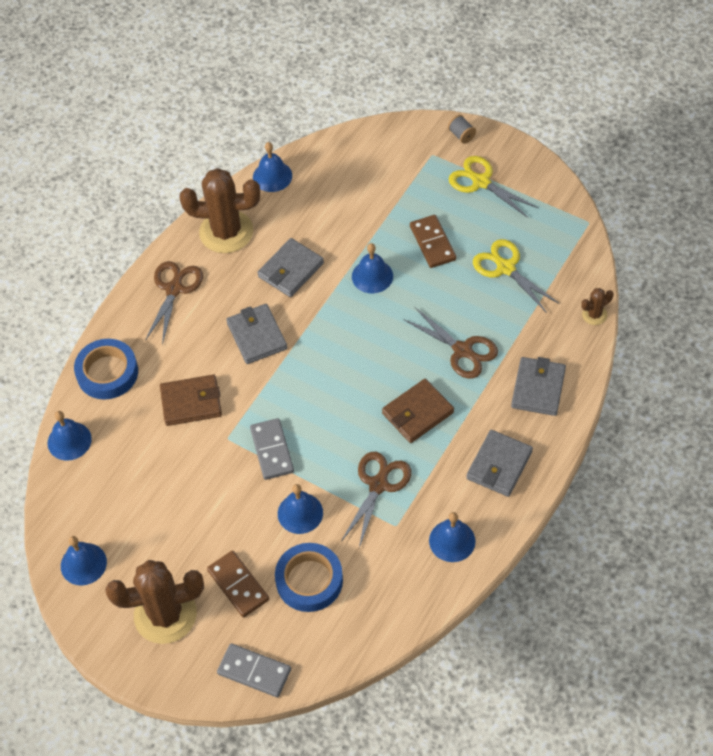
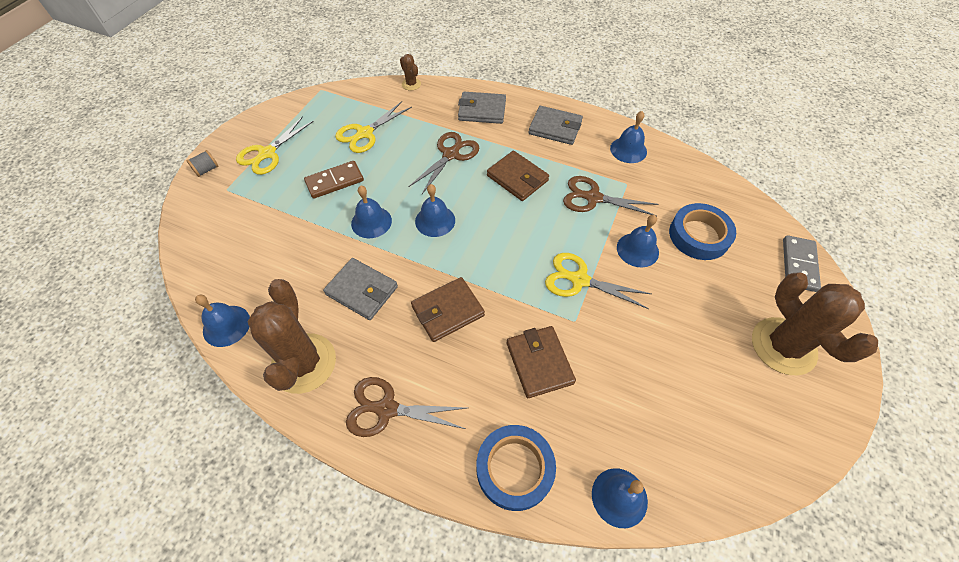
camera: 100 degrees left, 0 degrees up
(83, 564) = (766, 442): blue bell -> blue bell (435, 220)
(238, 585) = (726, 288): brown domino -> none
(257, 336) = (448, 311): grey wallet -> brown wallet
(271, 450) = (579, 280): grey domino -> yellow scissors

